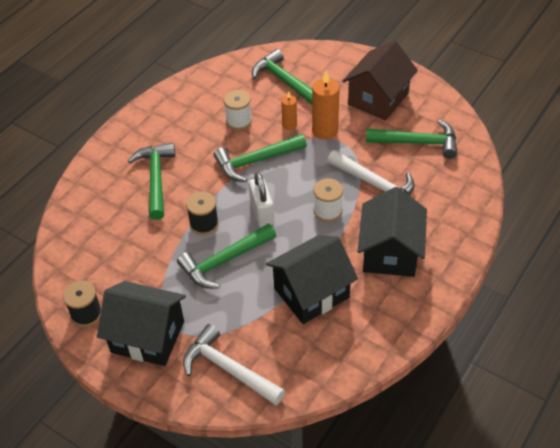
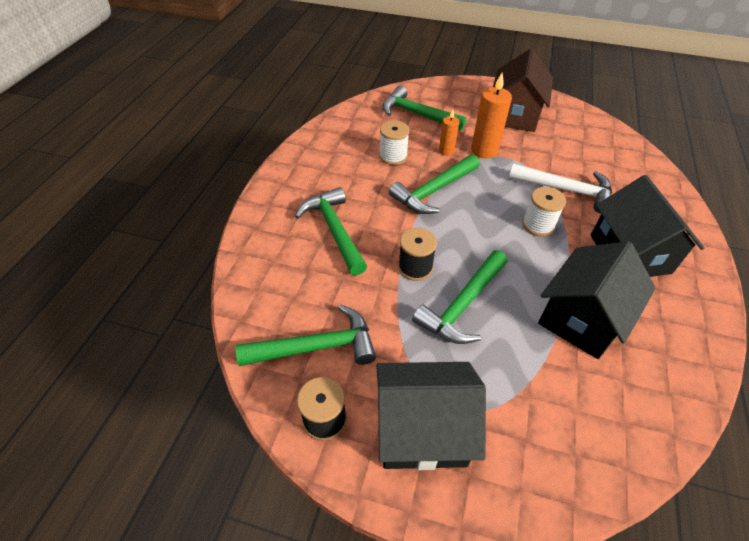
camera: 20 degrees left, 0 degrees up
(228, 369) = (549, 446): white hammer -> none
(262, 213) = (471, 242): white padlock -> none
(418, 142) = (577, 145): green hammer -> green hammer (317, 346)

